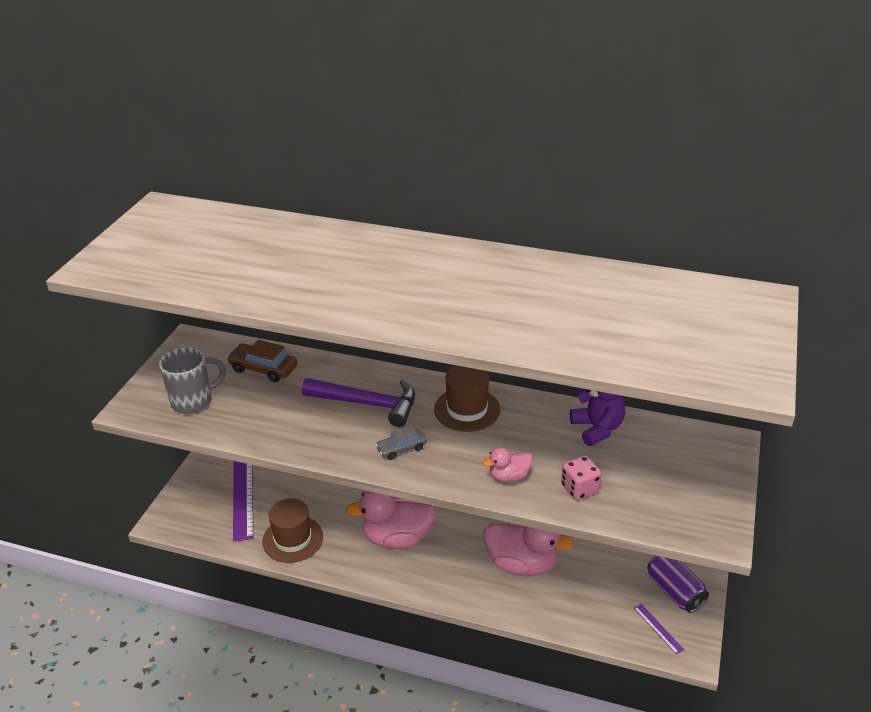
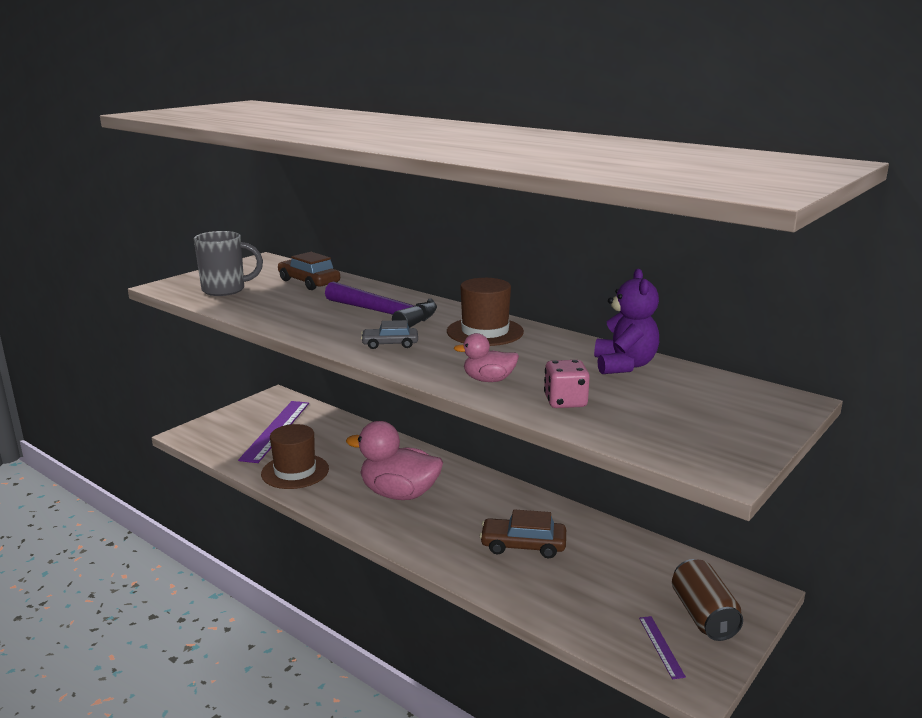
camera: 20 degrees right, 15 degrees down
(522, 564) = (523, 545): pink duck -> brown car
(674, 591) = (703, 616): purple can -> brown can

